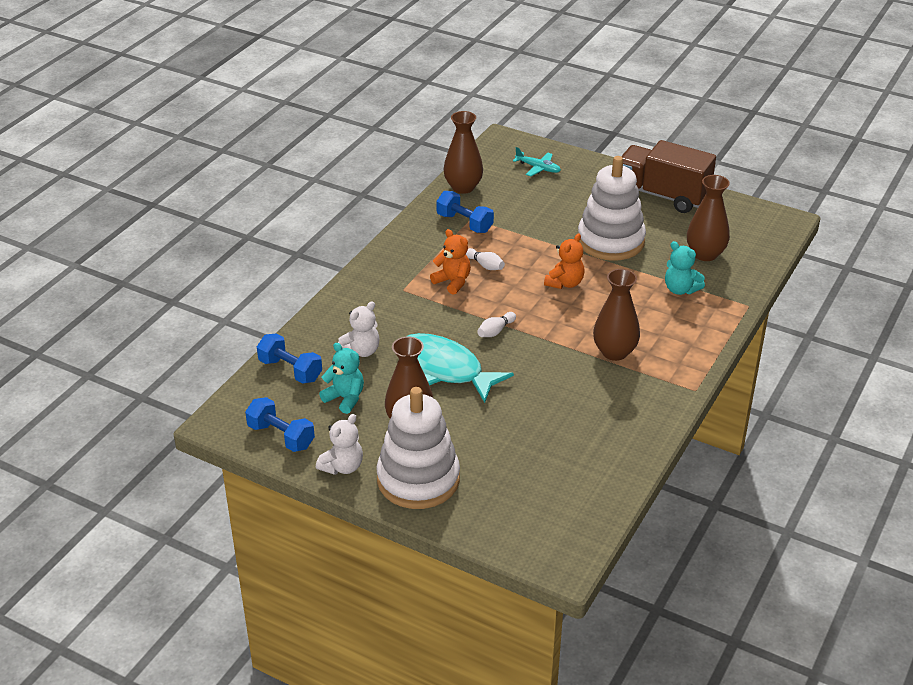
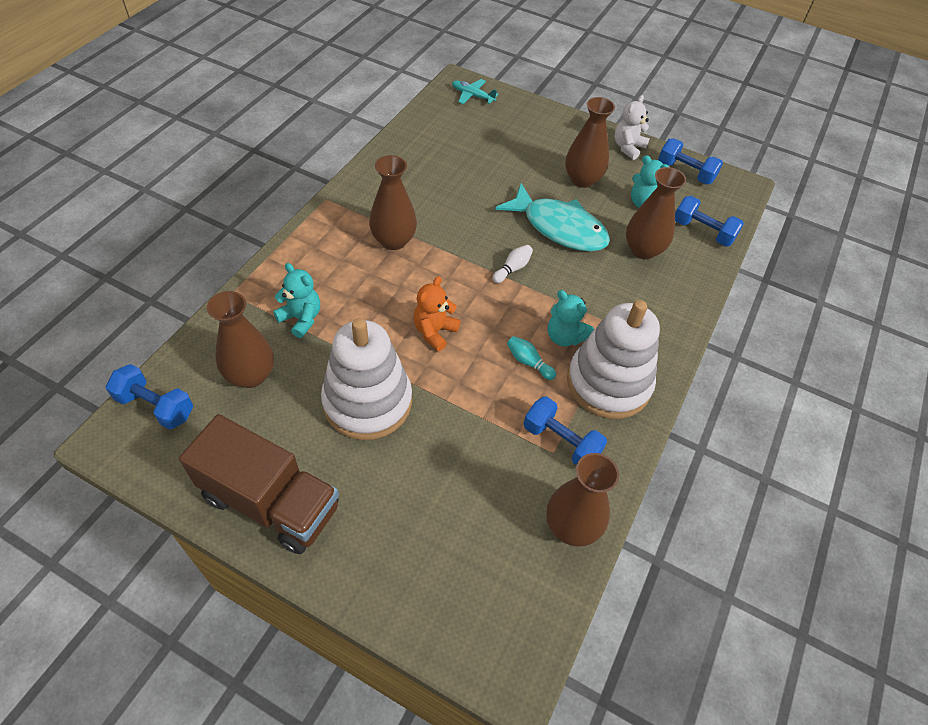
camera: 175 degrees right, 15 degrees up
(361, 351) = (643, 250): white teddy bear -> brown vase
(418, 479) = (567, 136): white stacking toy -> white stacking toy (608, 383)
(452, 282) = (564, 337): orange teddy bear -> turquoise teddy bear
(485, 265) = (528, 362): white bowling pin -> turquoise bowling pin
(538, 168) = (455, 579): turquoise plane -> turquoise plane (472, 96)
(766, 236) = (155, 406): none -> blue dumbbell

